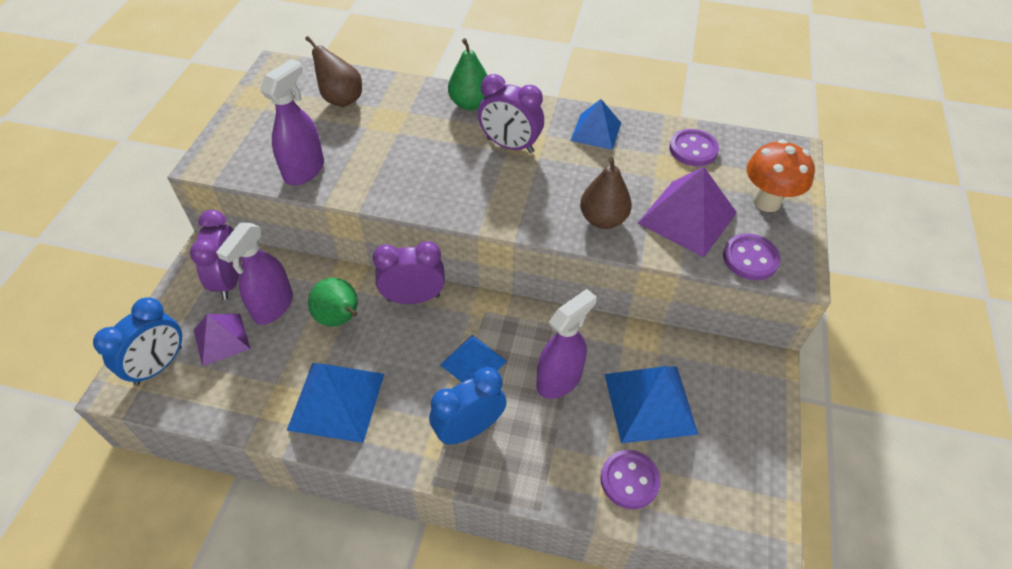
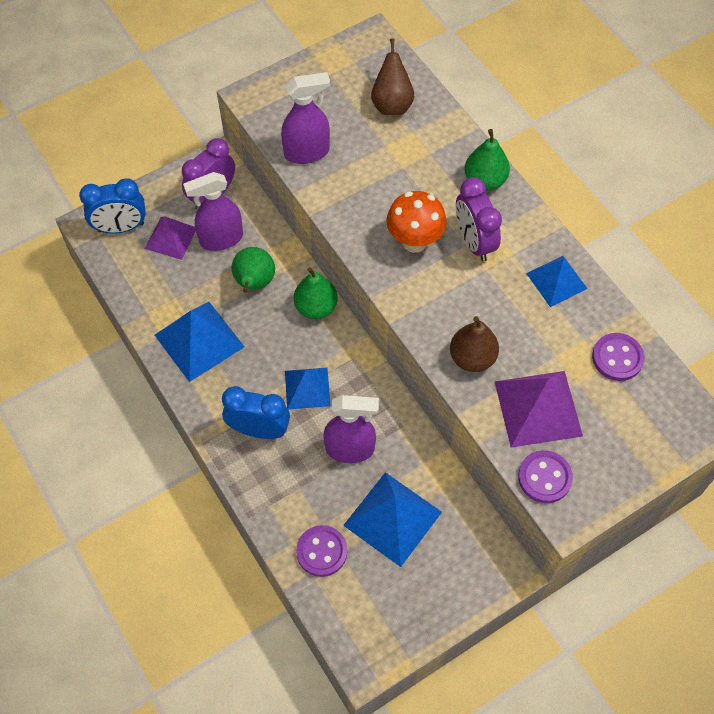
camera: 45 degrees right, 10 degrees up
(413, 298) = (316, 307): purple clock -> green pear
(766, 202) = (619, 448): orange mushroom -> orange mushroom (414, 241)

